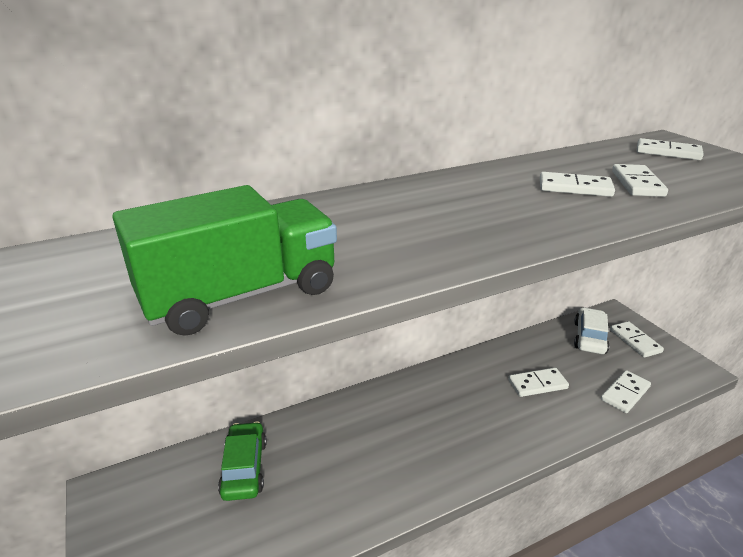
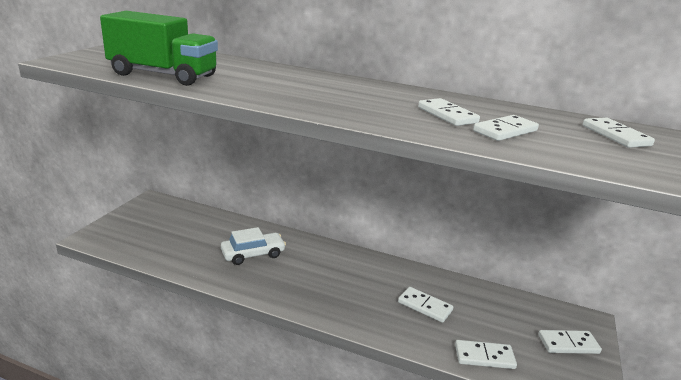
camera: 45 degrees right, 5 degrees down
(244, 468) = (207, 228): green car -> none
(589, 337) = (527, 316): white car -> white car (253, 254)
(635, 341) = (568, 344): white domino -> white domino turned 60 degrees clockwise

